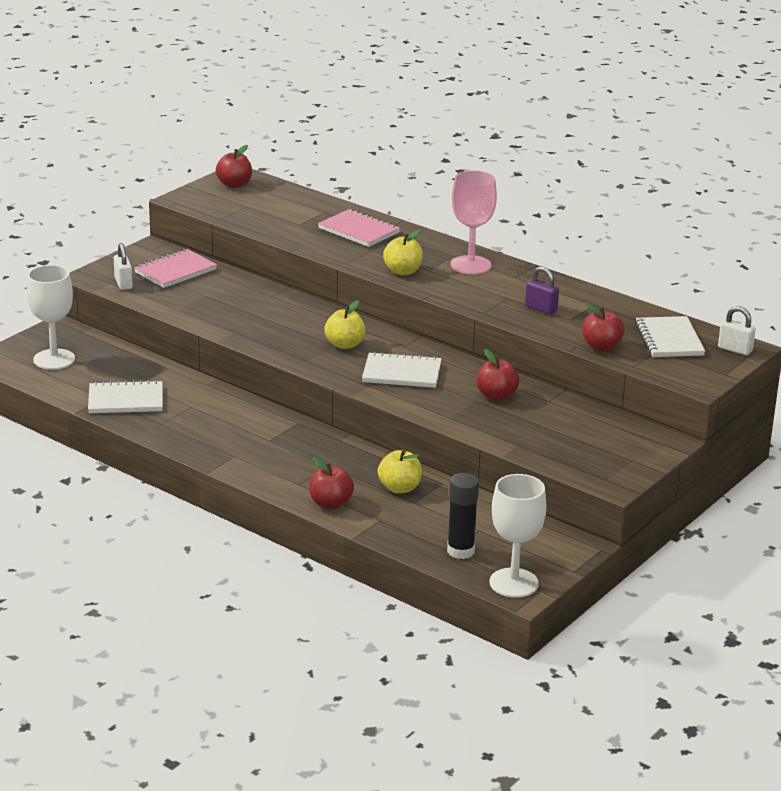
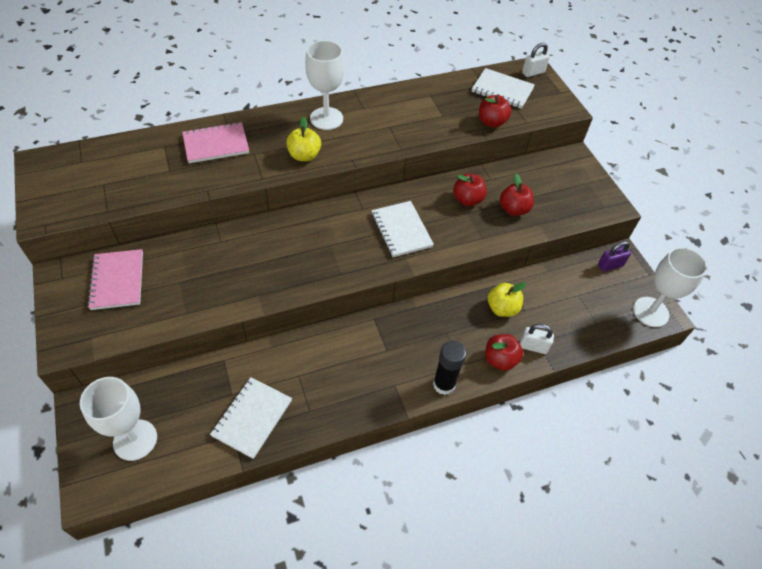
camera: 60 degrees left, 25 degrees up
(123, 283) = (102, 328): white padlock -> white padlock (533, 346)
(234, 184) = (55, 172): red apple -> red apple (513, 209)
(344, 345) = (335, 239): yellow apple -> none
(402, 373) = (401, 230): white notebook -> white notebook turned 60 degrees counterclockwise
(460, 551) = (599, 318): black glue stick -> black glue stick (444, 384)
(470, 265) = (326, 118): pink goblet -> white goblet
(541, 309) = (418, 120): purple padlock -> purple padlock (610, 265)

